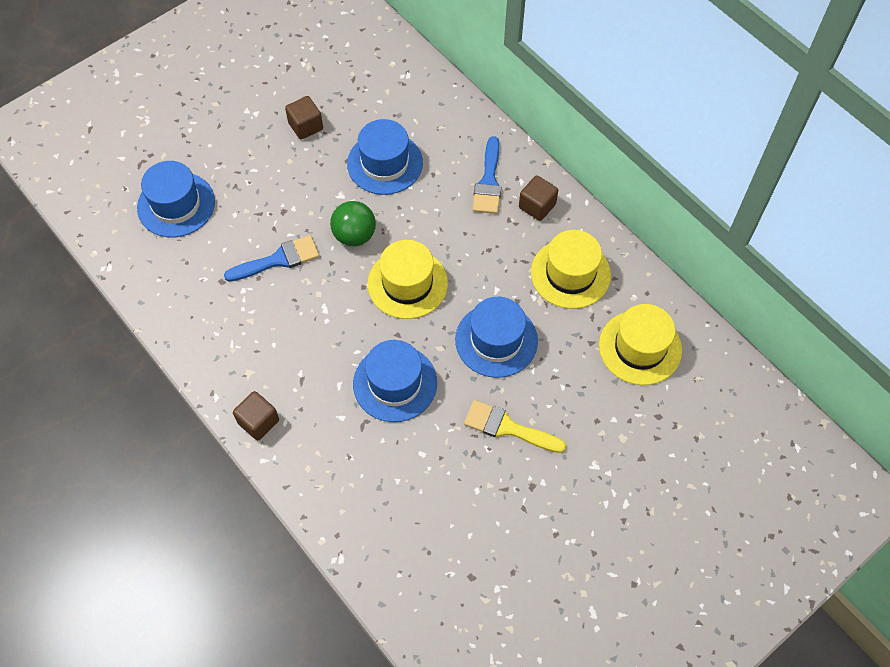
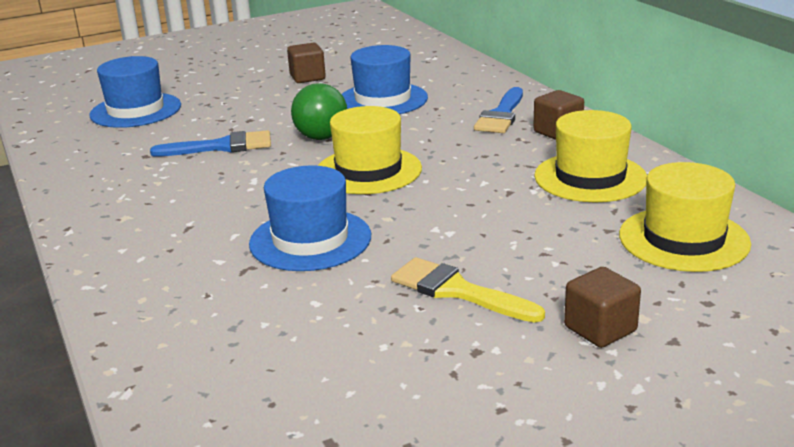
camera: 15 degrees right, 35 degrees down
(258, 422) = (106, 254): brown cube -> brown cube (600, 329)
(496, 340) = (469, 218): blue hat -> none

